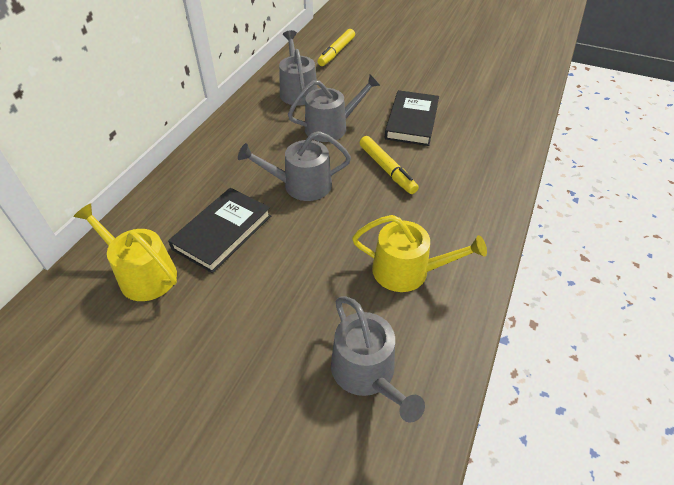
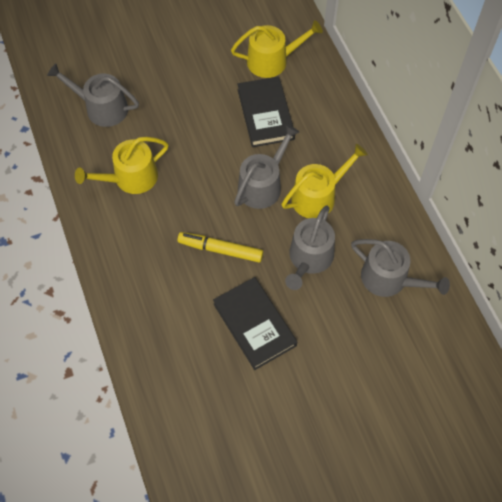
camera: 135 degrees right, 15 degrees up
(273, 152) = (318, 196): none -> yellow watering can
(336, 52) = (432, 374): yellow marker -> none

